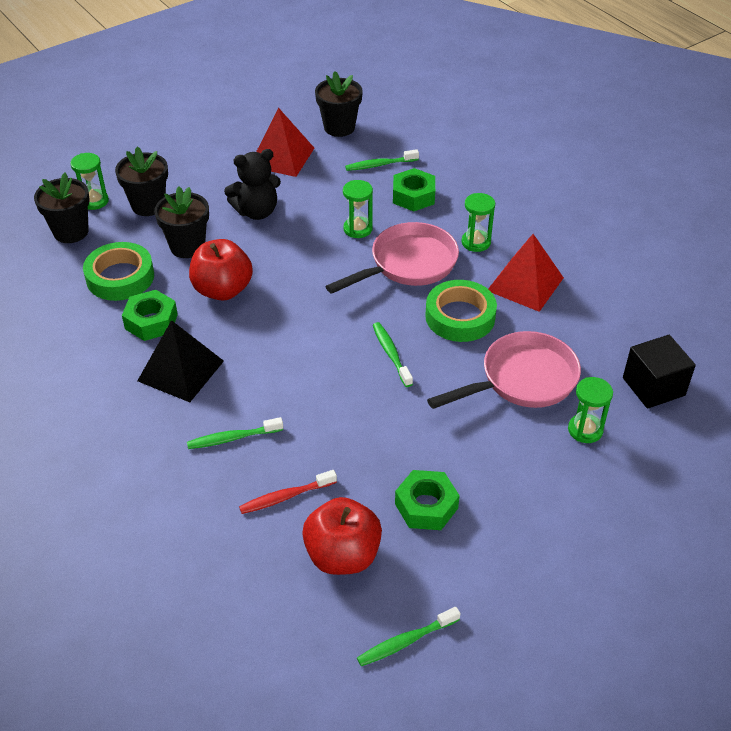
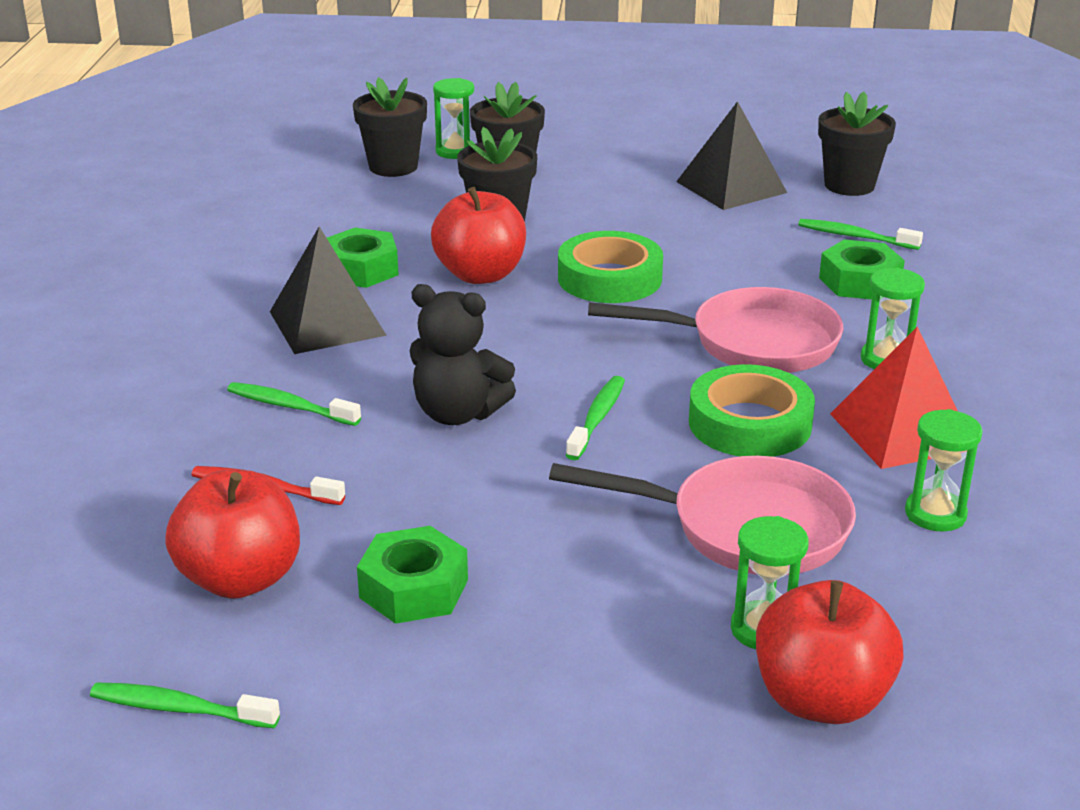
camera: 40 degrees right, 15 degrees down
(120, 277) = (386, 221): green tape -> green tape (609, 278)
(256, 211) = (626, 223): black teddy bear -> black teddy bear (458, 413)
(281, 157) = (731, 187): red pyramid -> black pyramid
(358, 229) = (733, 284): green hourglass -> green hourglass (935, 514)
(640, 451) = (821, 700): none -> red apple
(653, 386) = (955, 637): black cube -> none

